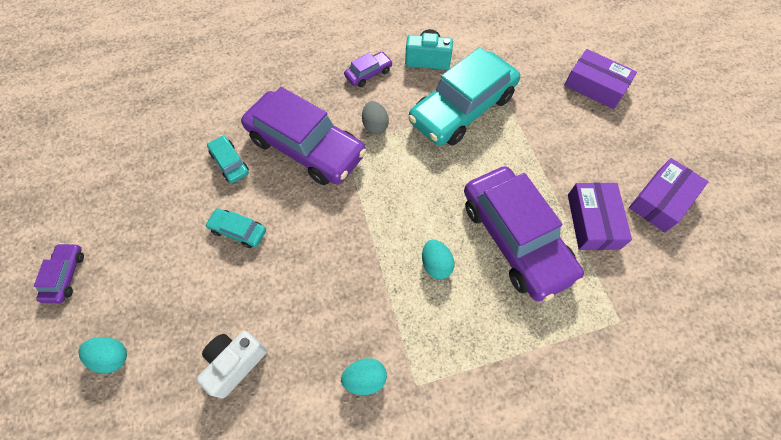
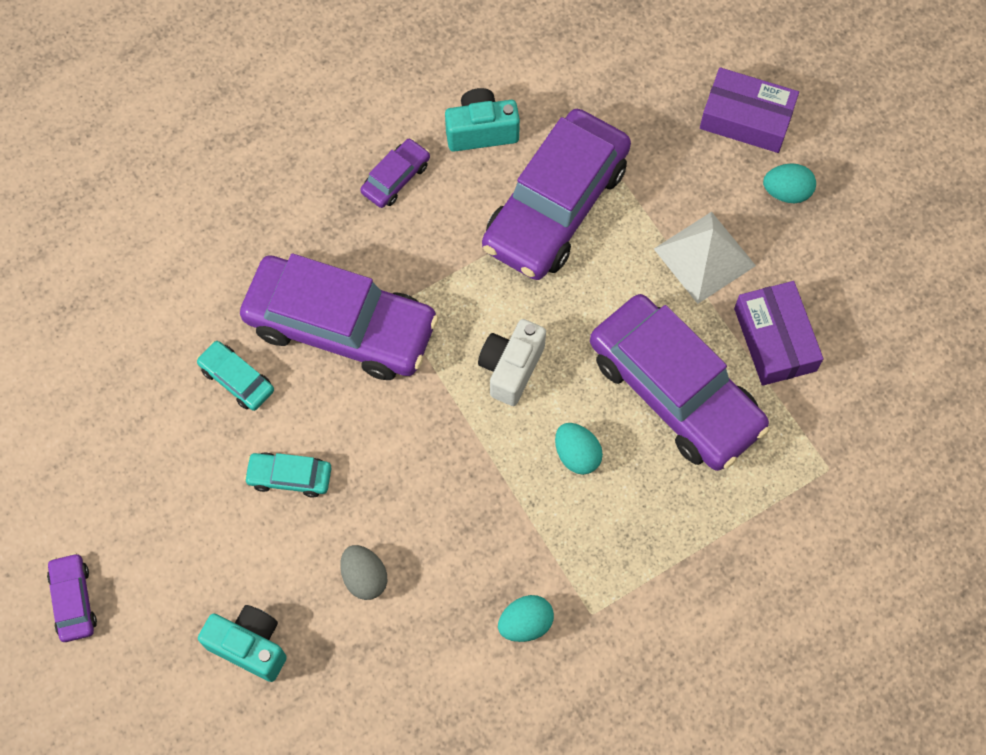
camera: 15 degrees left, 5 degrees up
(112, 357) = (190, 684): turquoise egg -> turquoise egg (786, 192)
(164, 340) = (250, 646): none -> turquoise camera
(235, 363) = (354, 649): white camera -> white camera (511, 368)
(375, 126) = (433, 266): grey egg -> grey egg (364, 577)
(462, 109) = (556, 206): turquoise car -> purple car
(553, 159) = (704, 257): none -> white pyramid
(661, 200) = (863, 285): purple box -> none

